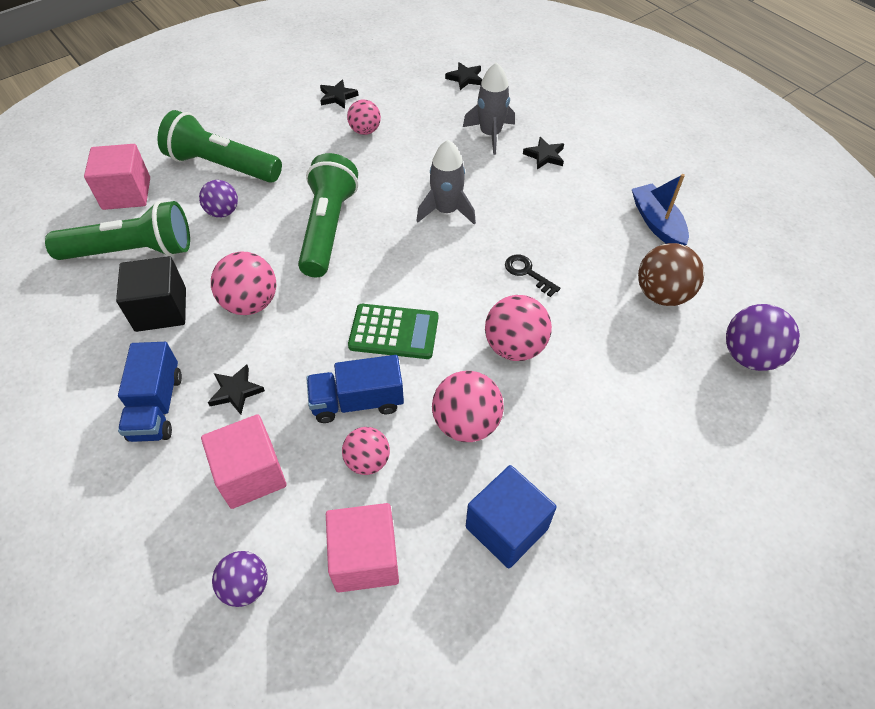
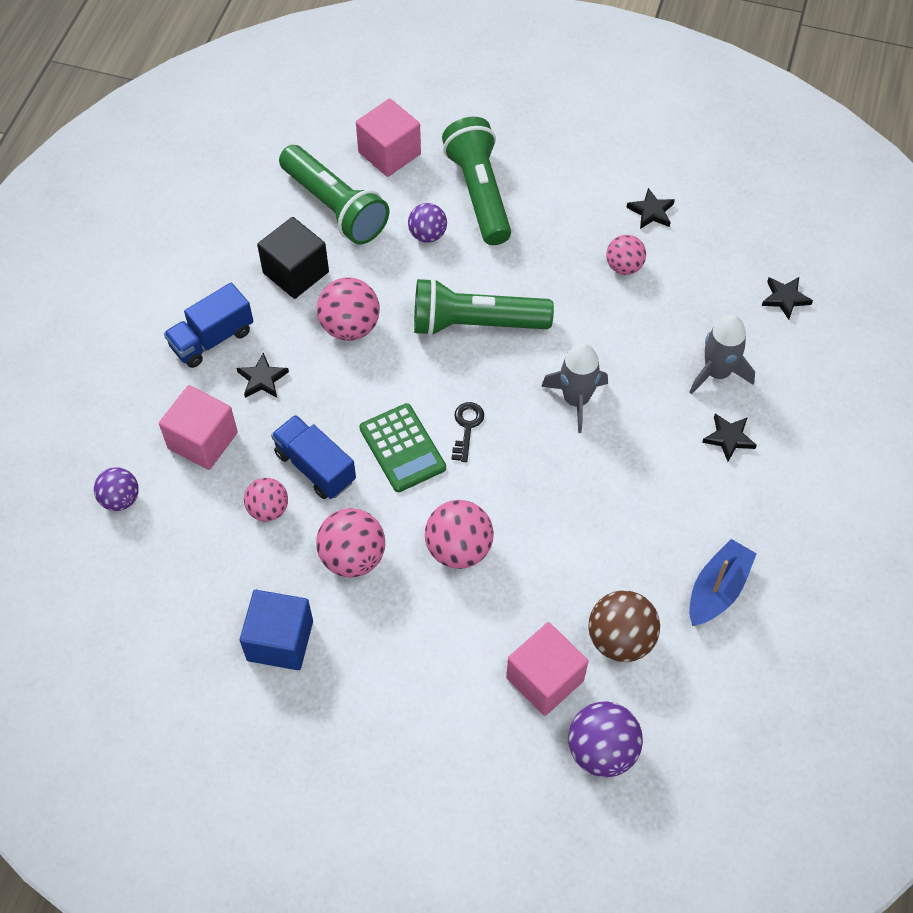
camera: 55 degrees right, 5 degrees up
(328, 228) = (475, 323): green flashlight -> green flashlight turned 150 degrees counterclockwise
(365, 558) = (190, 559): pink cube -> pink cube (545, 679)
(527, 273) = (553, 511): black key -> black key (467, 427)

